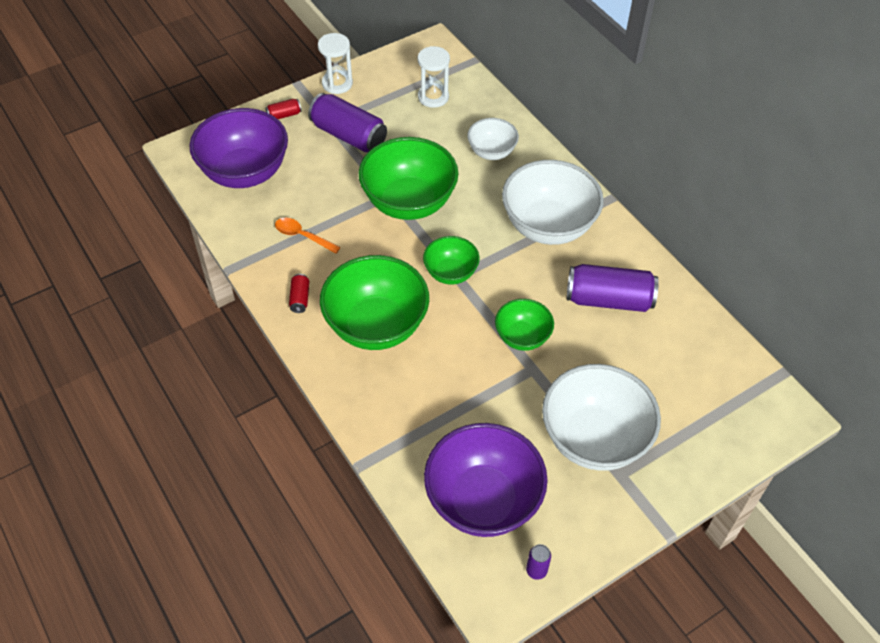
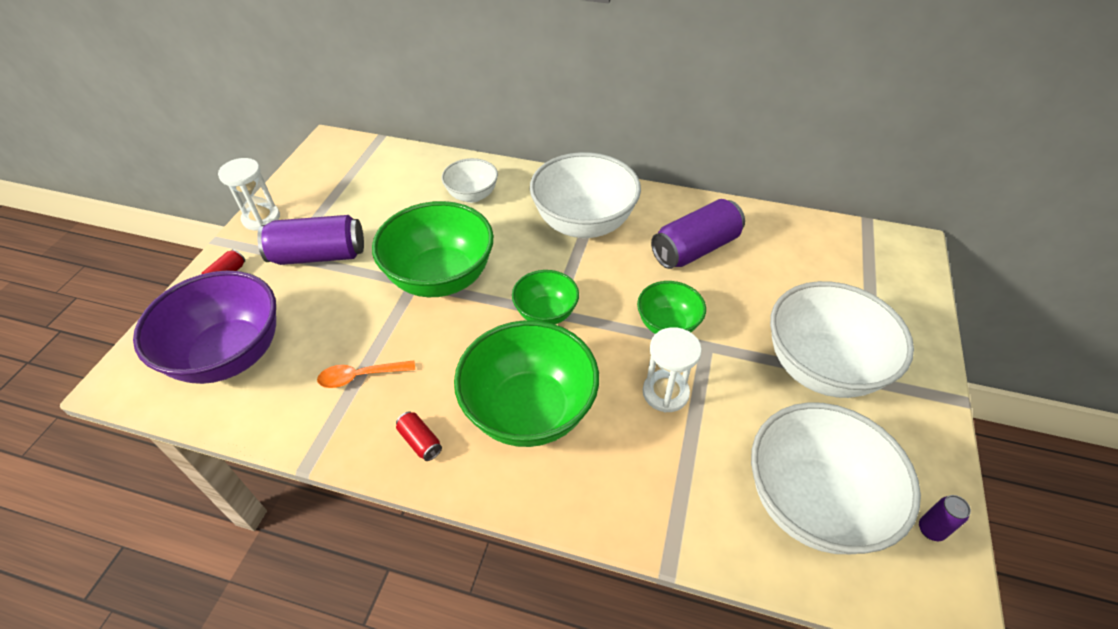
camera: 40 degrees left, 5 degrees down
(433, 97) = (372, 181): white hourglass -> white hourglass (665, 393)
(483, 500) = (812, 502): purple bowl -> white bowl

